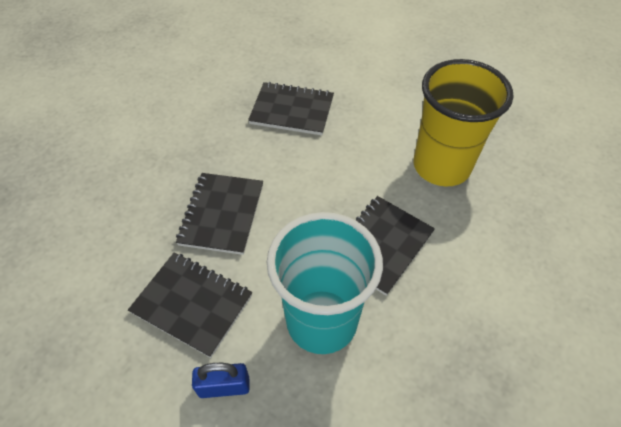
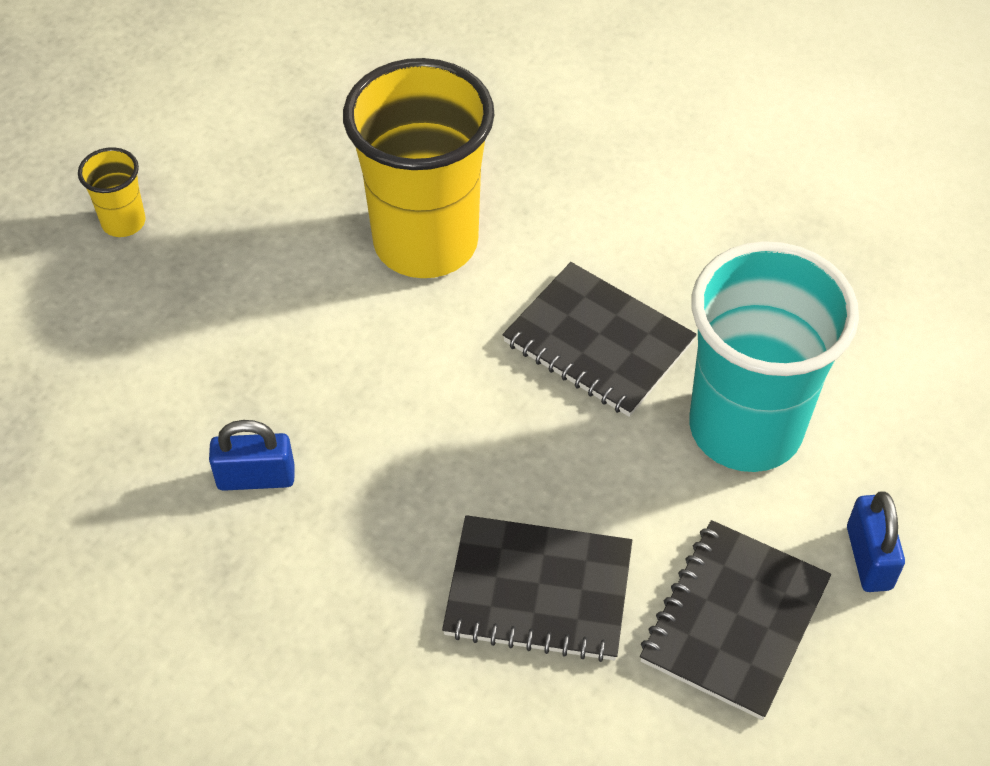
camera: 90 degrees left, 0 degrees up
(292, 110) = (256, 477): black notebook -> blue padlock
(432, 59) = (123, 222): none -> yellow cup

